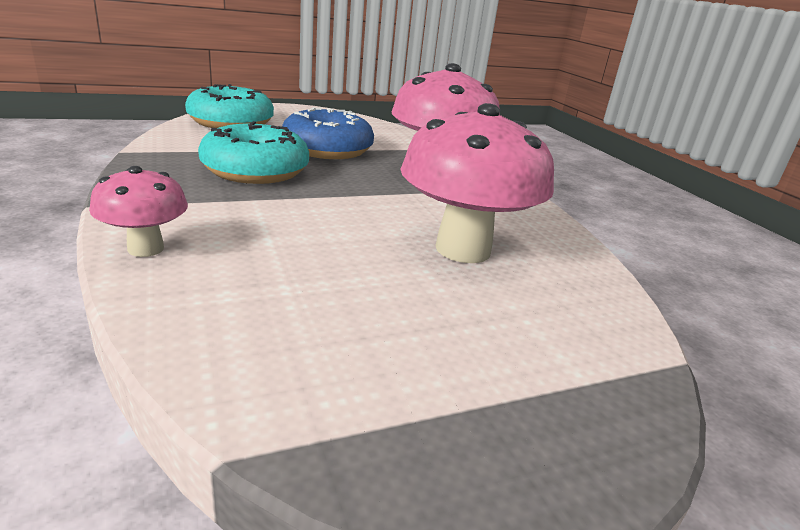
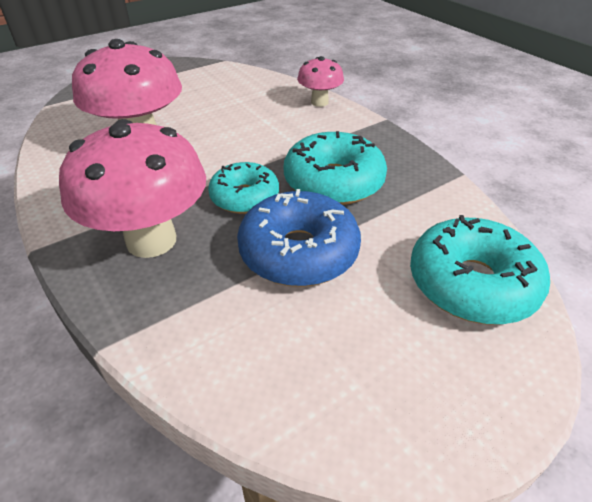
camera: 170 degrees right, 15 degrees up
(350, 179) = (244, 197): none -> turquoise donut

